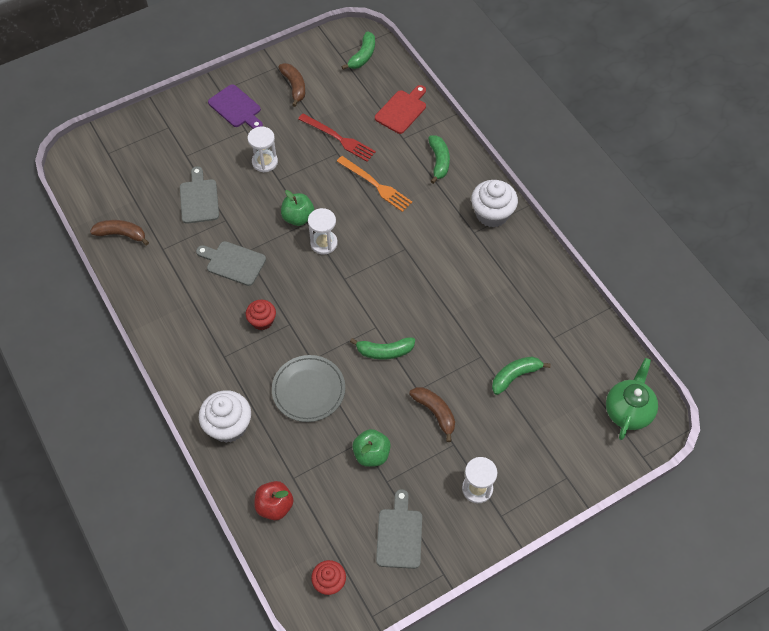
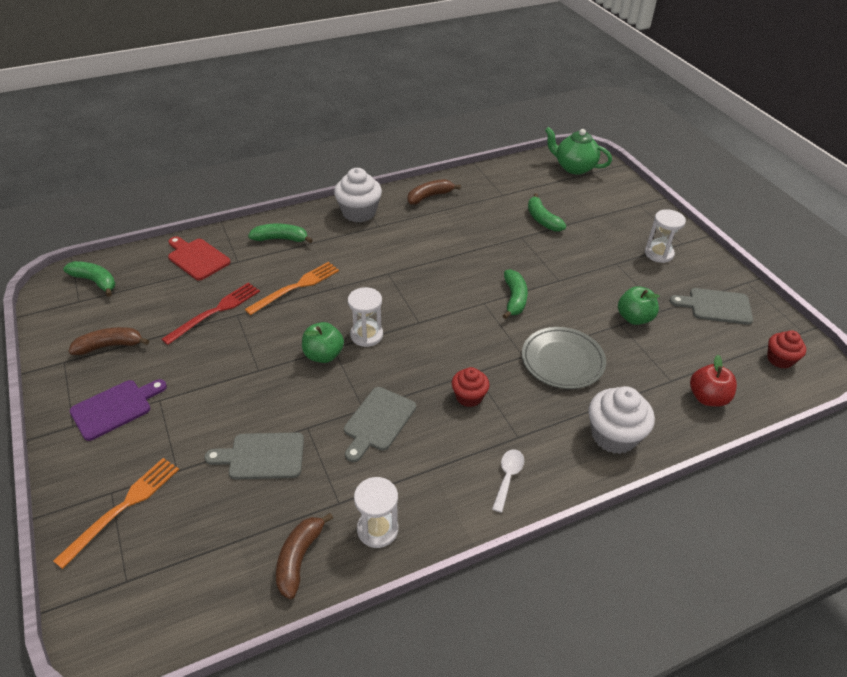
camera: 85 degrees left, 15 degrees down
(157, 136) = (123, 507): none -> orange fork
(186, 350) = (508, 477): none -> white spoon
(265, 162) = (224, 382): white hourglass -> white hourglass (377, 529)
(435, 413) = (583, 271): brown banana -> brown banana (429, 196)

